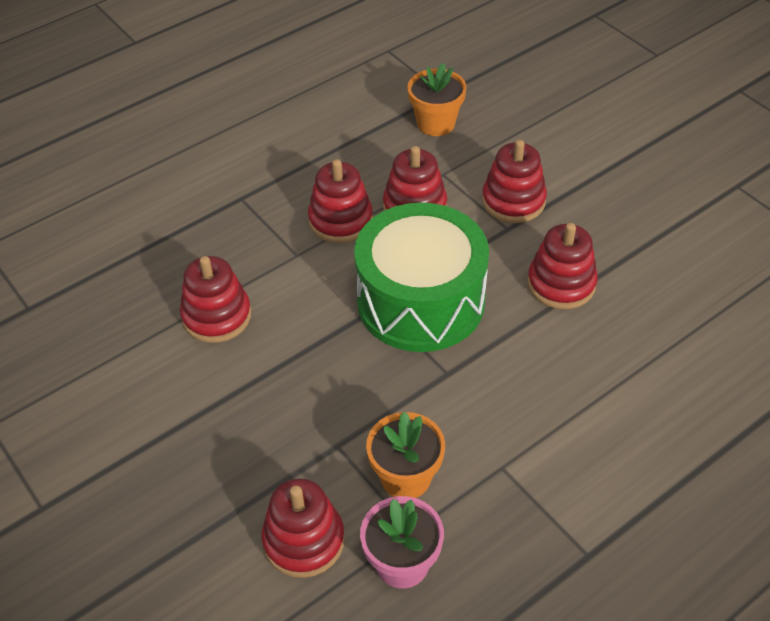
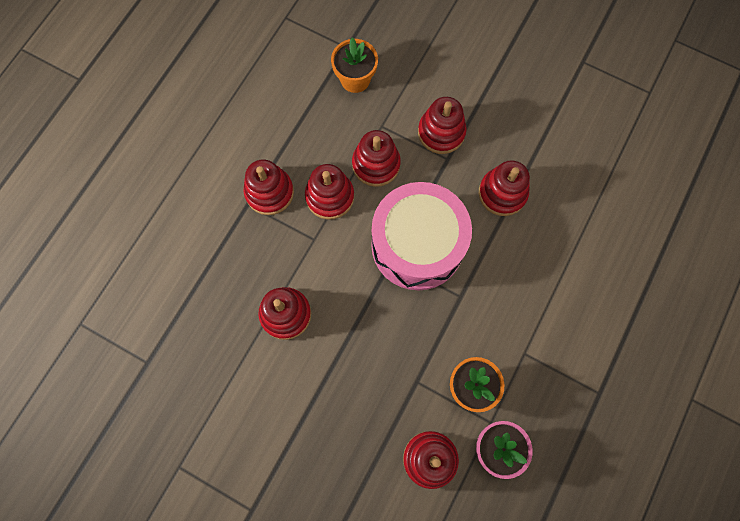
camera: 25 degrees left, 25 degrees up
(272, 195) = (269, 192): none -> red stacking toy
(420, 301) = (417, 245): green drum -> pink drum

